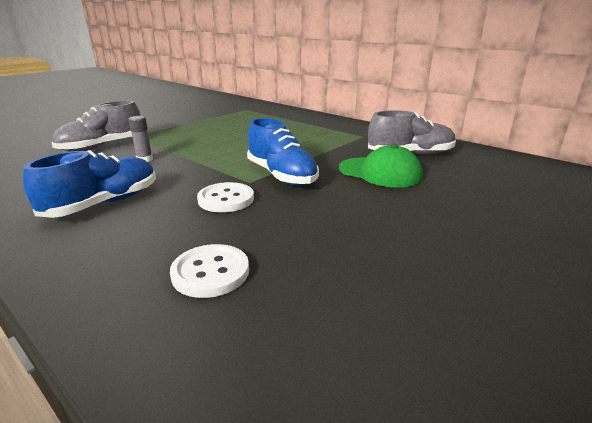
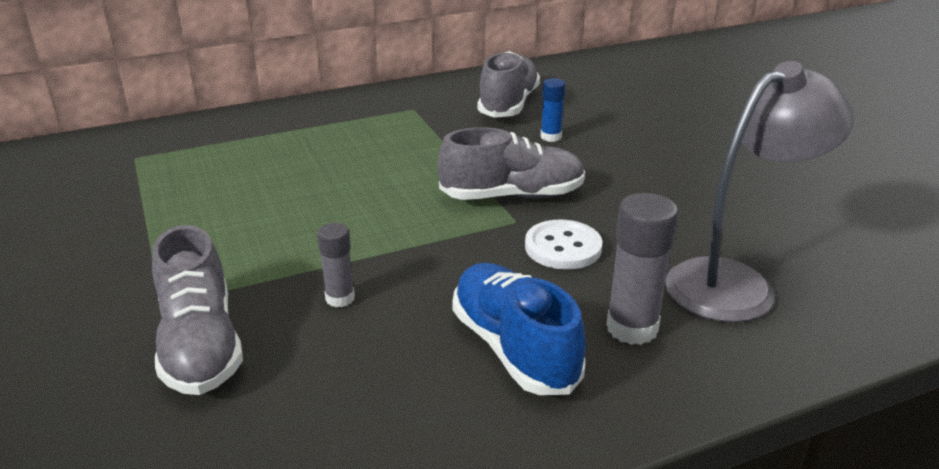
camera: 65 degrees left, 5 degrees up
(131, 236) = (632, 328): none -> grey glue stick
(210, 272) = (736, 283): white button -> grey lamp
(281, 175) = (512, 196): blue shoe -> grey shoe
(380, 172) = (551, 137): green cap -> blue glue stick

